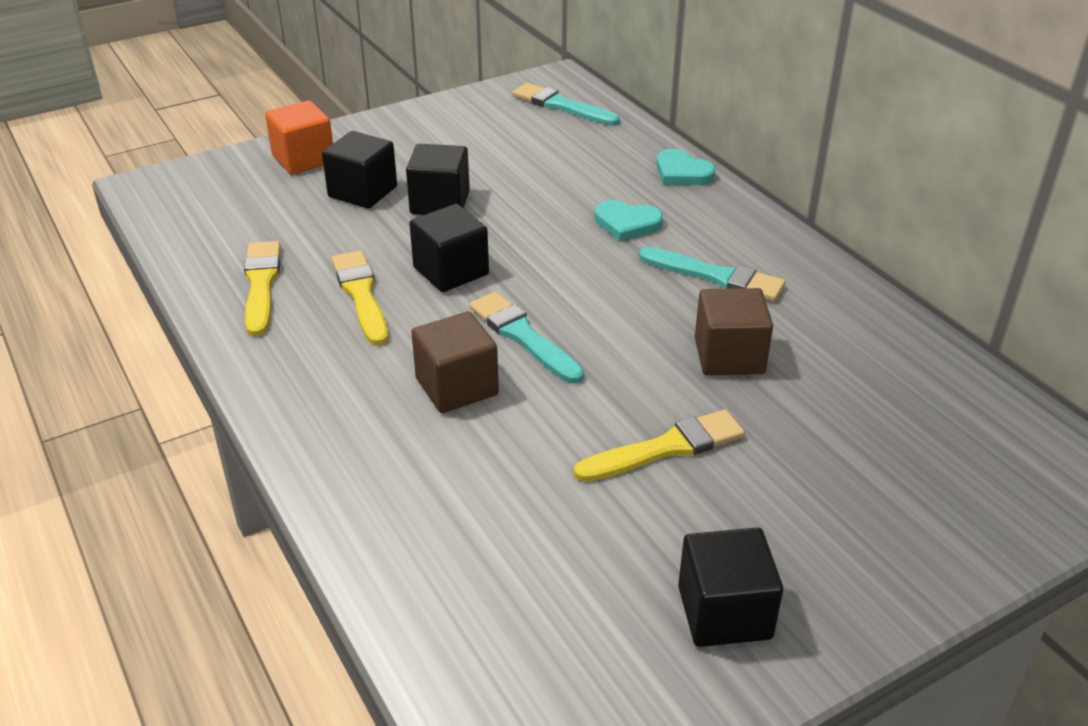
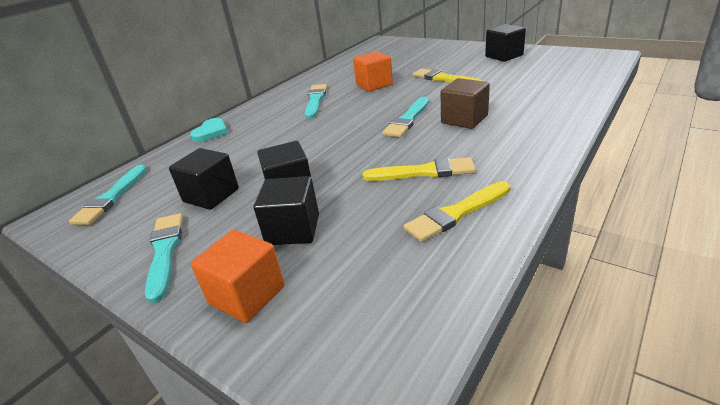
camera: 110 degrees left, 5 degrees down
(361, 295) = (424, 172): yellow brush -> yellow brush turned 135 degrees counterclockwise
(414, 129) = (165, 252): none -> turquoise brush
(451, 271) = (370, 156): black cube -> black cube (211, 195)
(627, 223) = (279, 129): turquoise heart -> none
(729, 356) = (374, 85): brown cube -> orange cube

